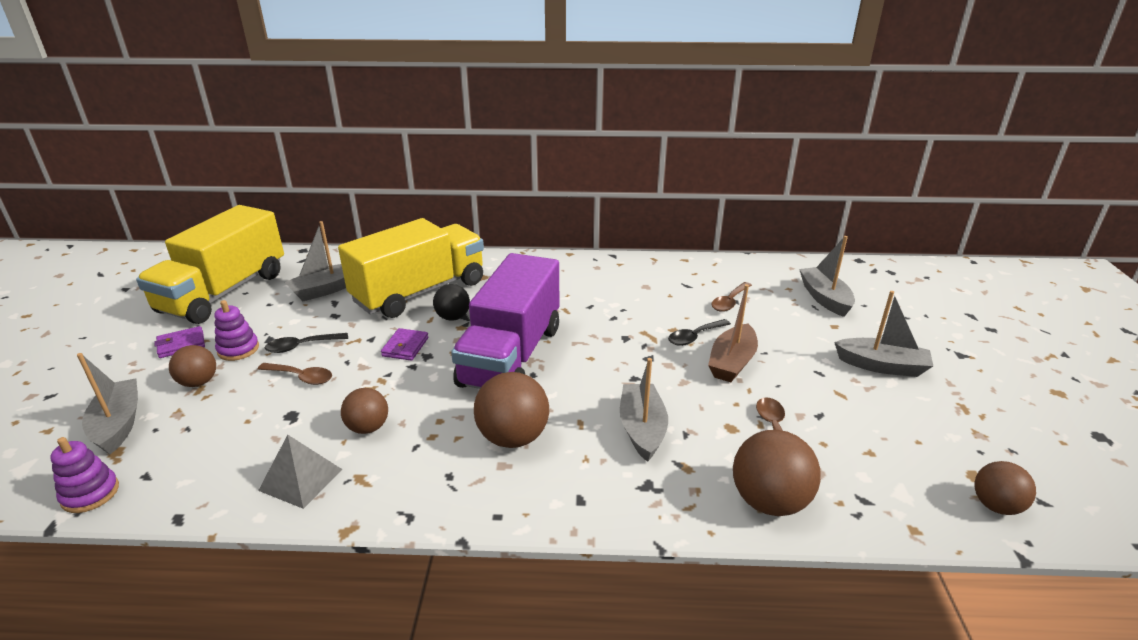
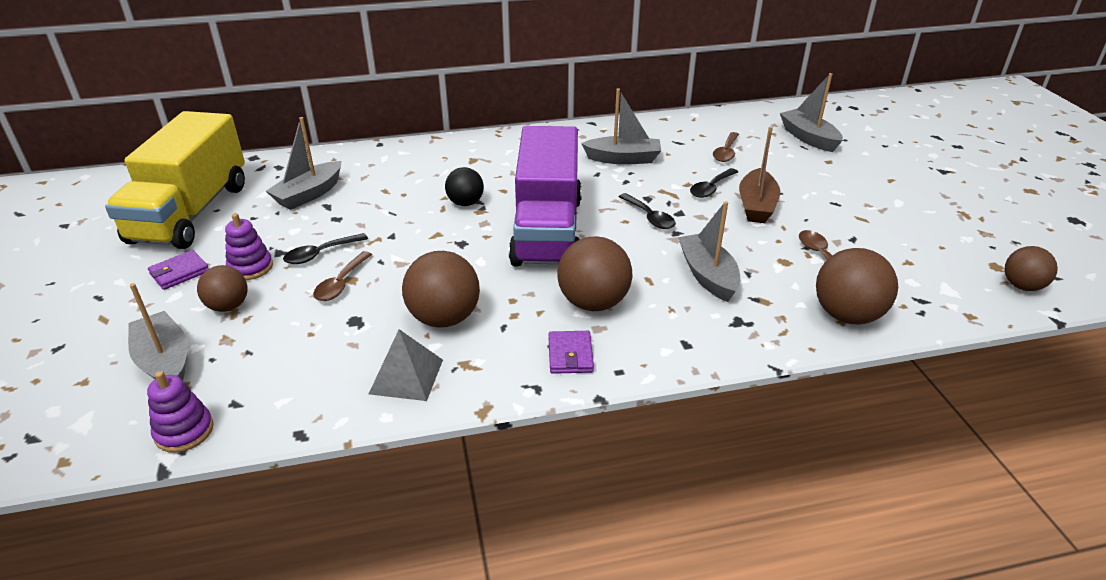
camera: 15 degrees left, 5 degrees up
(301, 377) = (341, 283): brown spoon -> brown spoon turned 105 degrees clockwise
(368, 427) = (444, 318): brown ball -> brown ball, size x1.60
(405, 347) = (433, 238): purple wallet -> purple wallet (570, 355)
(420, 292) = (414, 183): yellow truck -> none
(616, 358) = (649, 217): none -> black spoon
(882, 366) = (884, 190): grey boat -> grey boat (623, 159)

